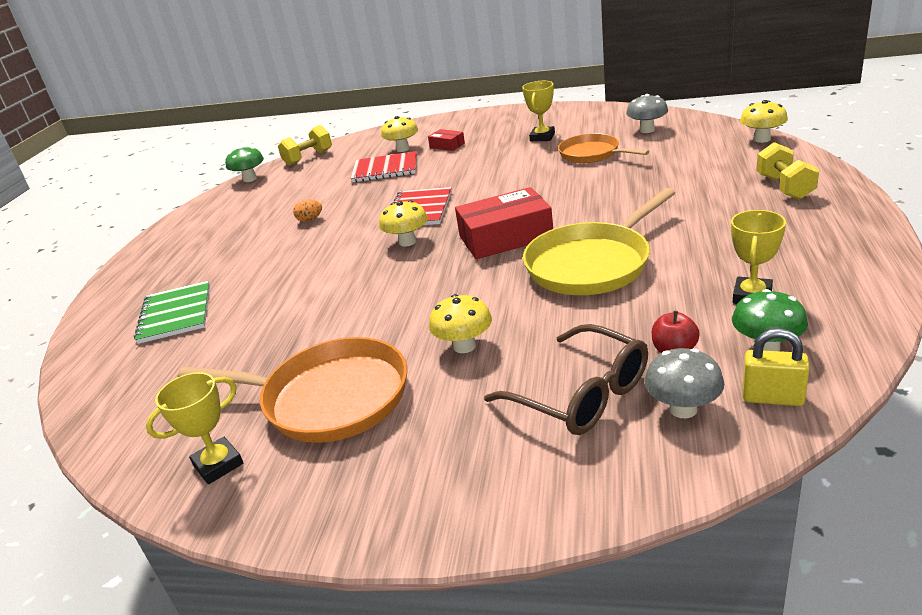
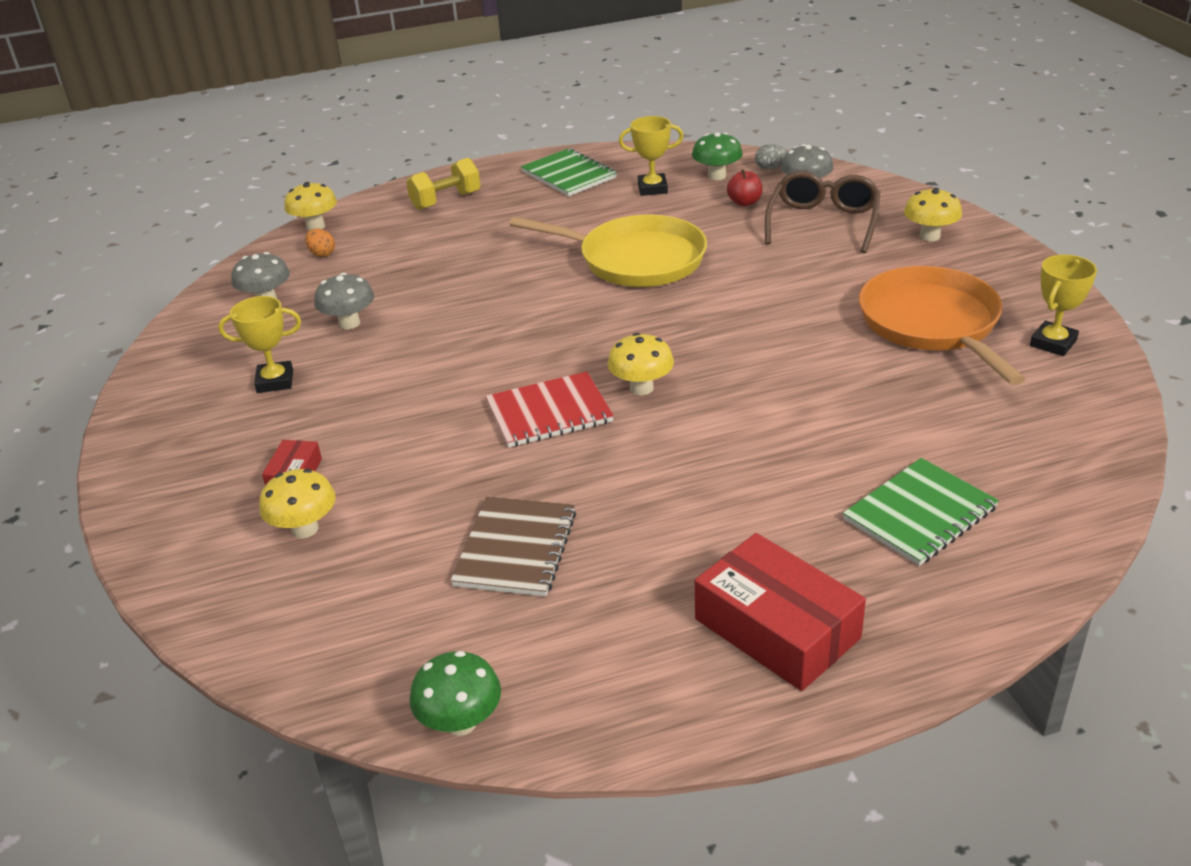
camera: 120 degrees left, 5 degrees up
(218, 464) = (1053, 343): yellow trophy -> yellow trophy turned 75 degrees counterclockwise
(308, 158) = (338, 671): yellow dumbbell -> none
(310, 220) = (613, 515): orange egg -> orange egg (322, 254)
(323, 194) = (515, 548): none -> brown notebook
(385, 169) = (402, 512): red notebook -> none
(464, 346) = (808, 284): yellow mushroom -> yellow mushroom (929, 236)
(506, 237) = (601, 321): red box -> red box (777, 628)
(592, 154) = (349, 323): orange pan -> grey mushroom
(772, 398) = (770, 168): yellow padlock -> grey egg
(820, 251) = (568, 175): none -> green notebook

